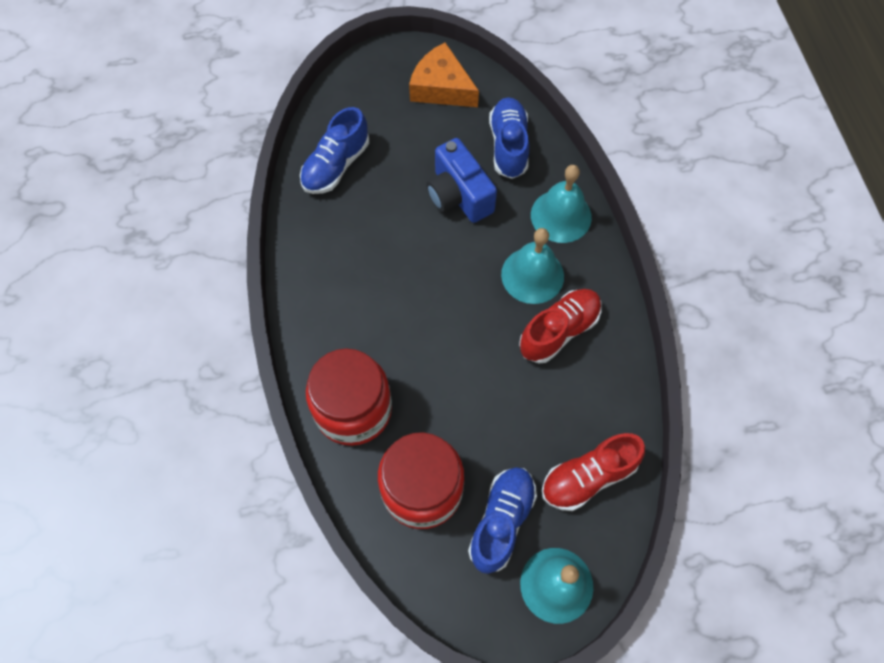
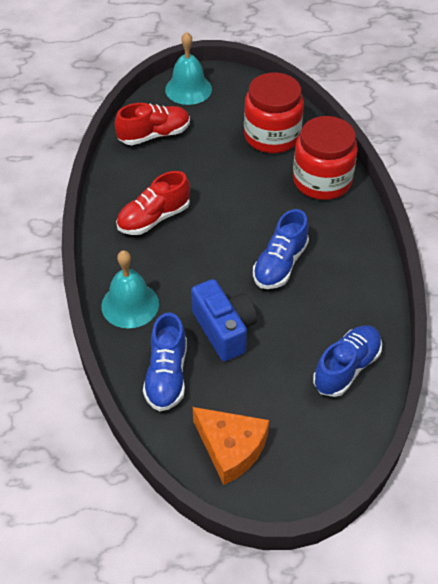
camera: 175 degrees left, 15 degrees down
(501, 521) = (219, 118): blue shoe -> blue shoe (280, 264)
(532, 275) = (167, 259): turquoise bell -> none

